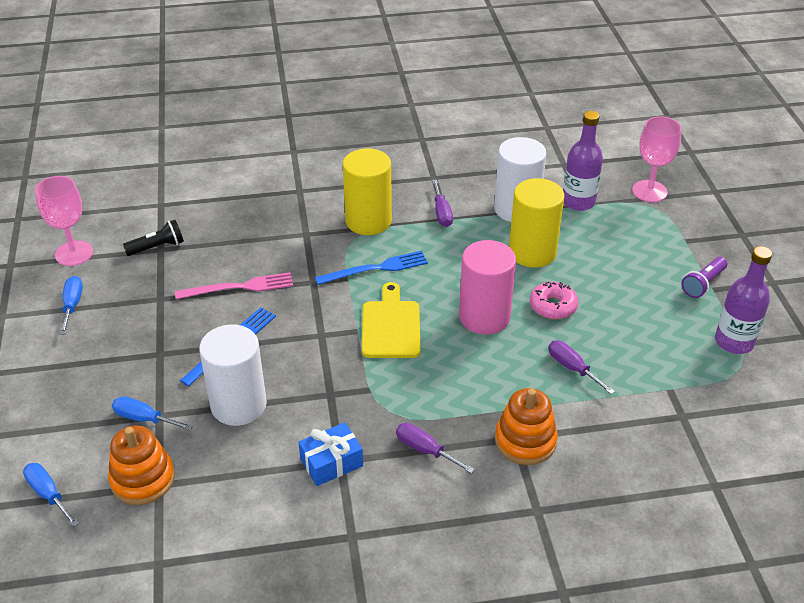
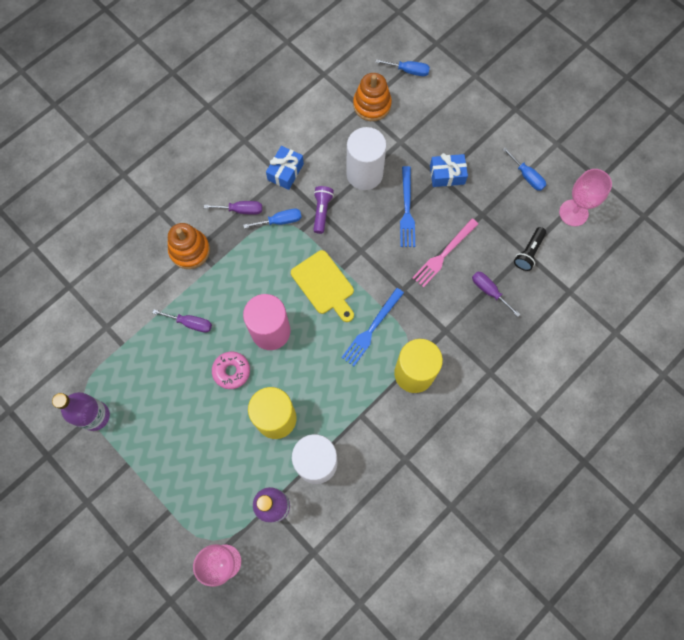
camera: 145 degrees right, 30 degrees up
(144, 419) = (406, 135): blue screwdriver -> blue screwdriver (280, 221)
(150, 352) = (447, 175): none -> blue gift
(441, 213) = (368, 419): purple screwdriver -> purple screwdriver (489, 291)
(703, 284) = (137, 465): purple flashlight -> purple flashlight (322, 211)

